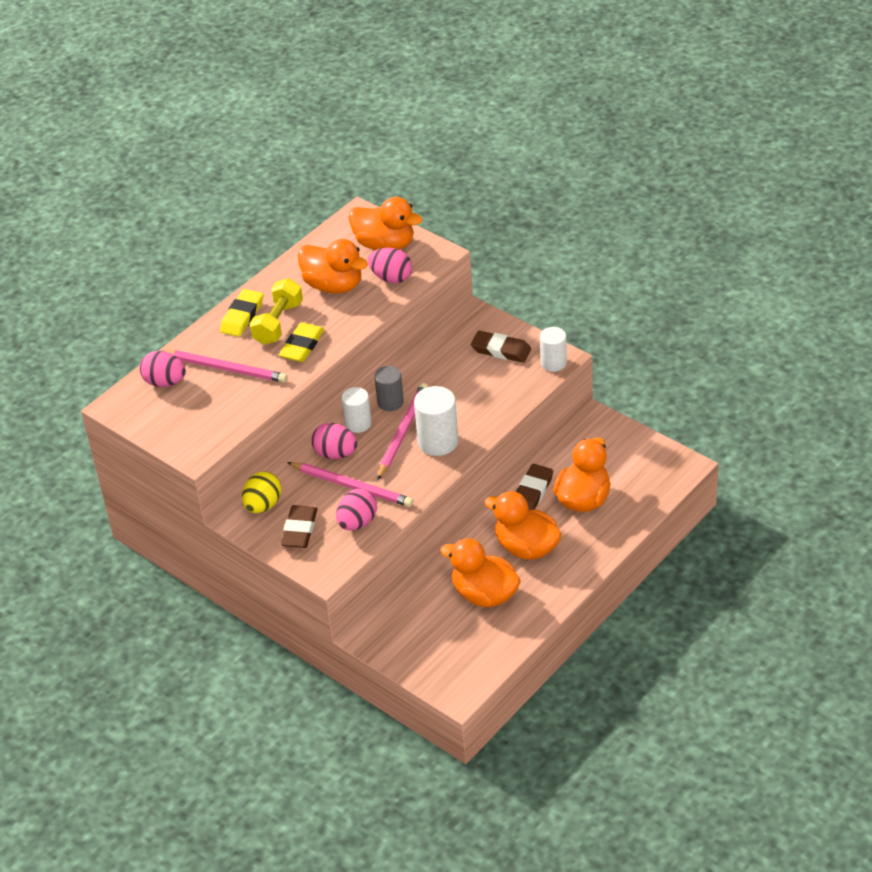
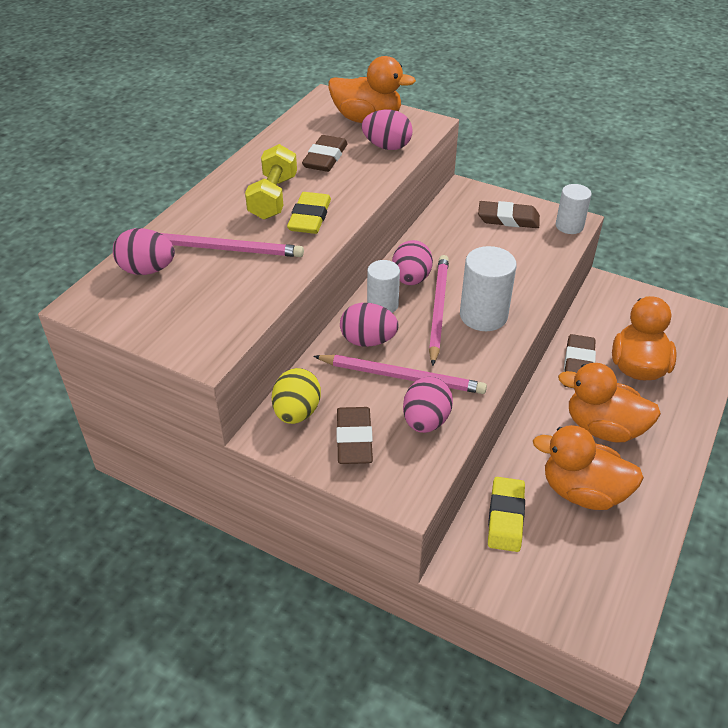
camera: 15 degrees left, 0 degrees up
(242, 316) = (228, 194): yellow eraser -> yellow eraser (506, 517)
(333, 285) = (325, 158): orange duck -> brown eraser
(390, 402) = (411, 279): grey cylinder -> pink egg

